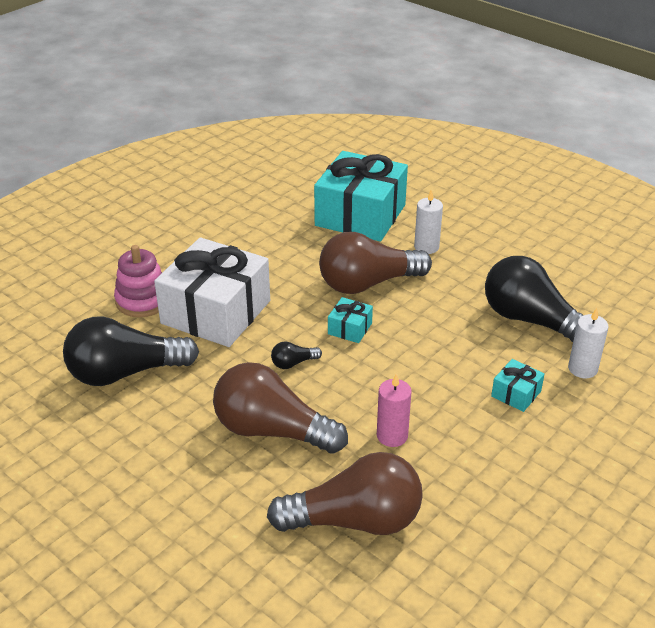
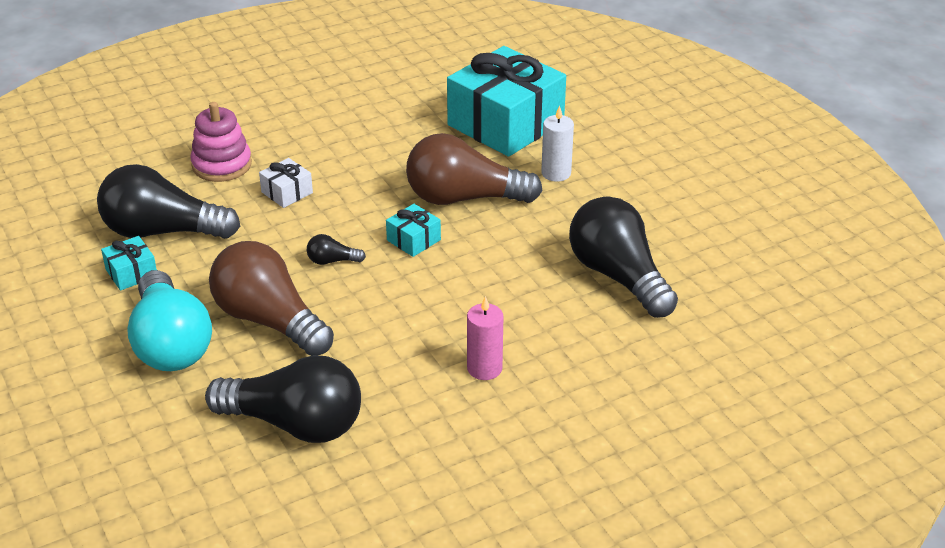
camera: 20 degrees right, 0 degrees up
(196, 476) = (171, 343): none -> turquoise light bulb
(216, 312) = (287, 192): white gift -> white gift, size x0.41
(355, 520) = (295, 424): brown light bulb -> black light bulb
(392, 436) = (385, 355): pink candle -> pink candle (484, 368)
(516, 394) = (546, 347): turquoise gift -> turquoise gift (131, 273)
(582, 369) = (640, 340): white candle -> none

